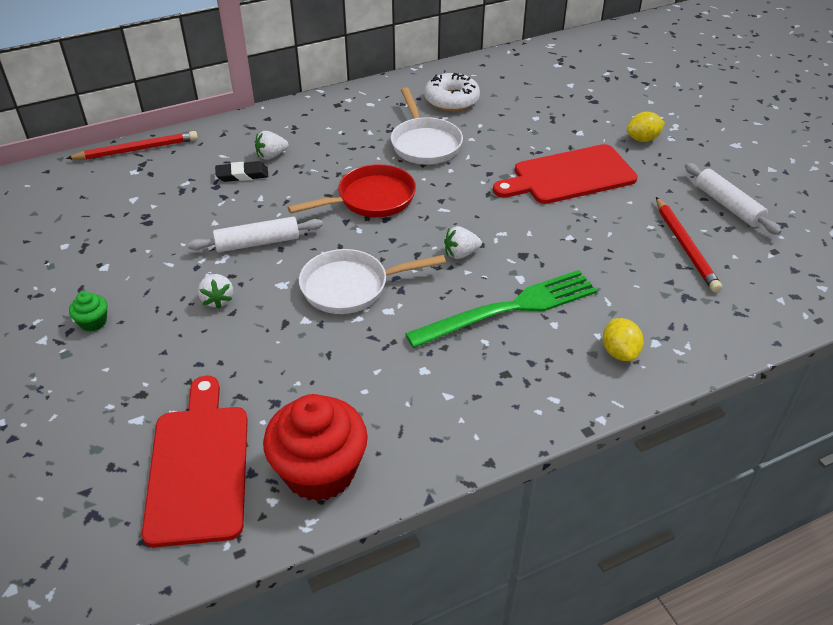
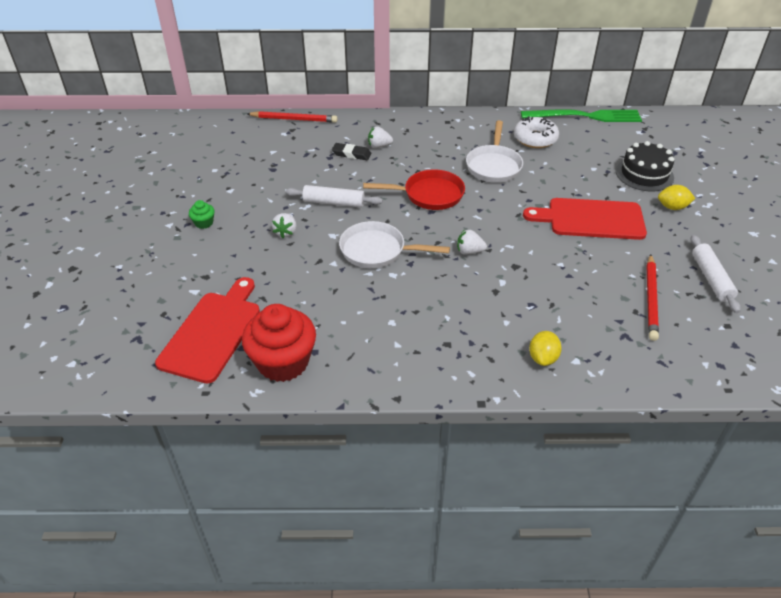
camera: 25 degrees right, 0 degrees up
(509, 309) = (479, 301): green fork -> green fork (585, 116)
(592, 110) = (644, 174): none -> black cake

